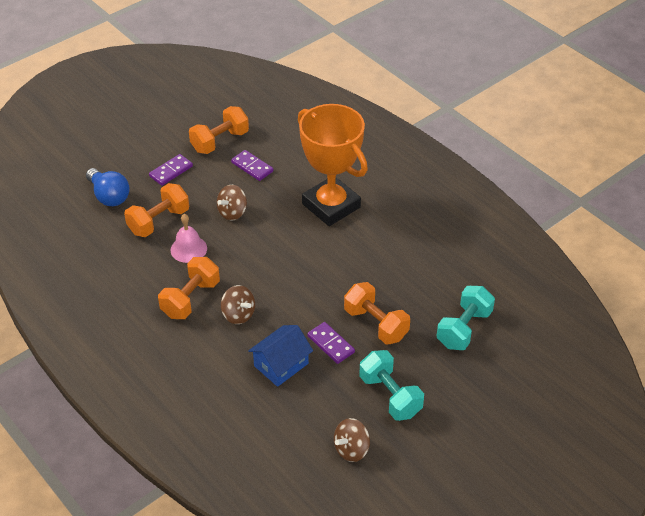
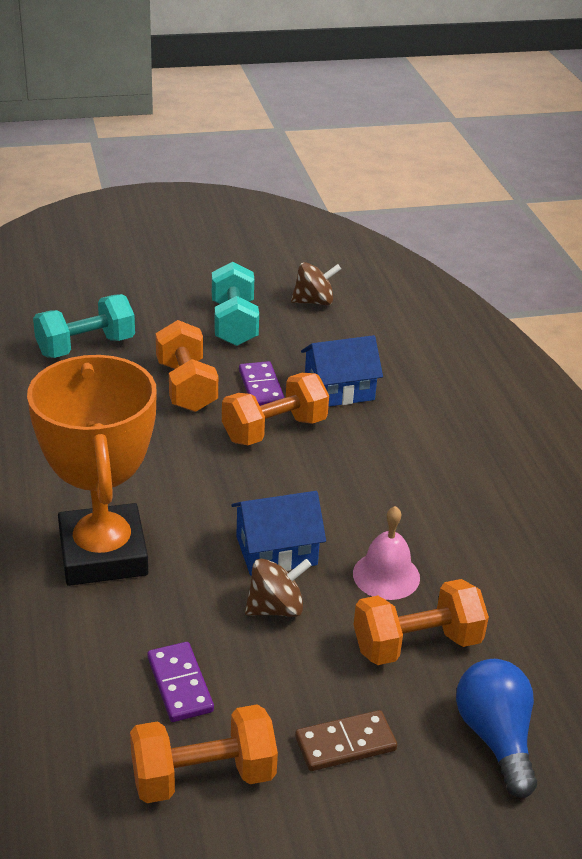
camera: 155 degrees left, 10 degrees down
(171, 171) = (345, 743): purple domino -> brown domino
(191, 299) = (419, 502): orange dumbbell -> orange dumbbell (274, 430)
(238, 314) = (360, 459): brown spinning top -> none
(250, 240) = (276, 551): none -> blue house

